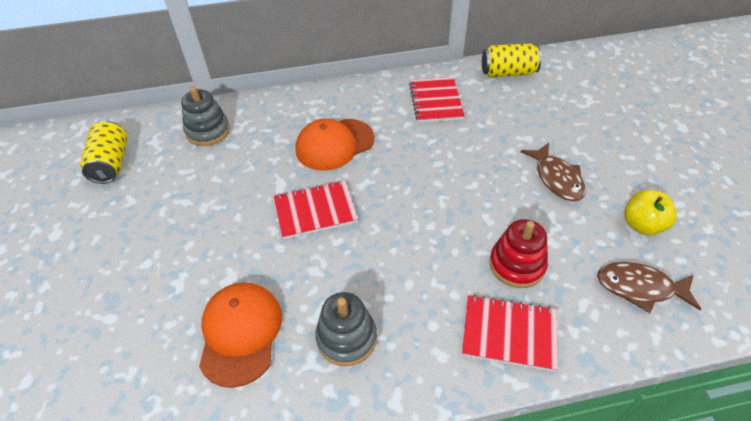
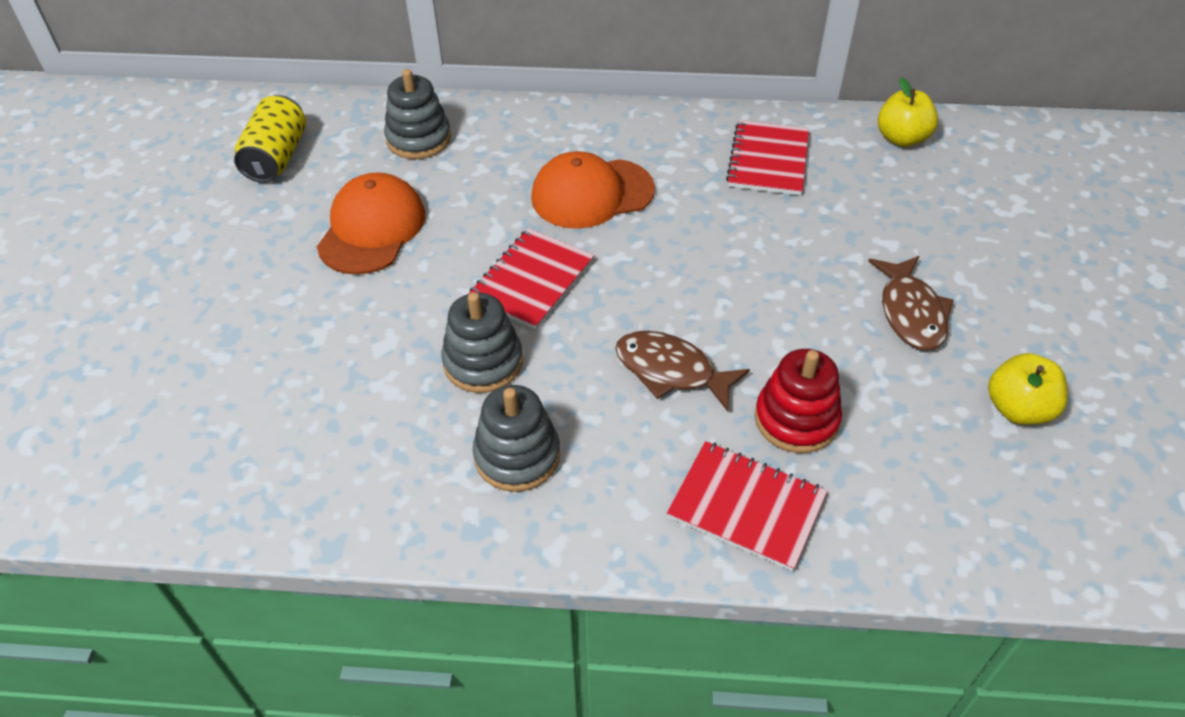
camera: 15 degrees right, 0 degrees up
(240, 333) = (379, 416): orange cap -> orange cap (372, 229)
(301, 276) = (483, 362): none -> grey stacking toy
(315, 211) = (532, 280): red notebook -> red notebook turned 60 degrees counterclockwise
(508, 73) = (901, 138): yellow can -> yellow apple
(640, 288) = (971, 494): brown fish -> brown fish (671, 371)

